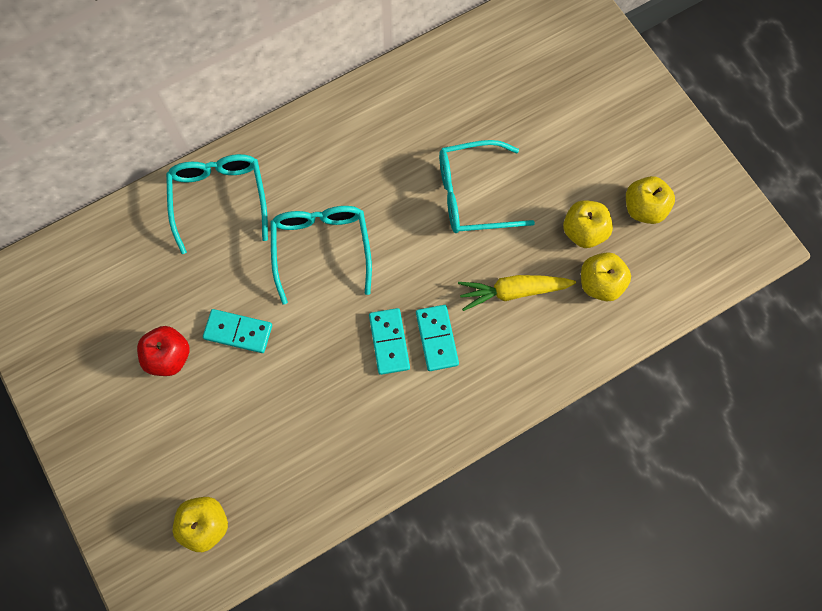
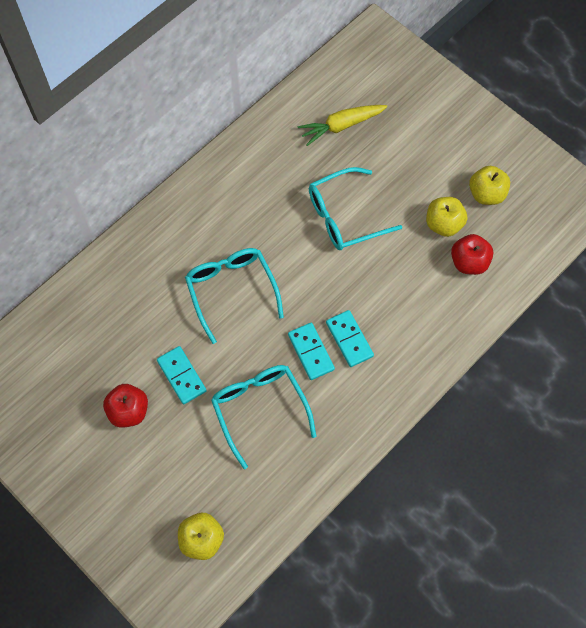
camera: 15 degrees left, 5 degrees down
(219, 200) = (132, 271): turquoise glasses -> turquoise glasses (260, 410)
(238, 332) = (181, 376): turquoise domino -> turquoise domino turned 60 degrees clockwise
(513, 291) = (400, 286): yellow carrot -> yellow carrot (341, 126)
(600, 283) = (469, 262): yellow apple -> red apple

